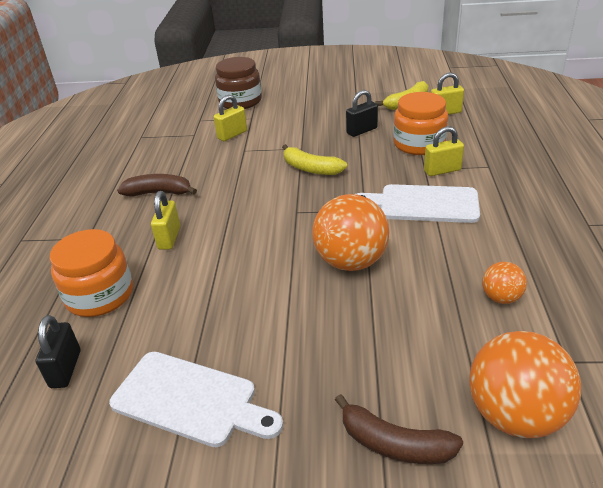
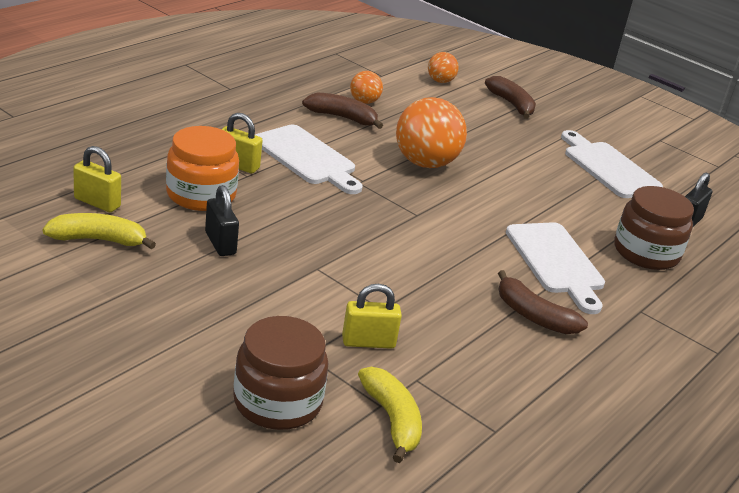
camera: 150 degrees left, 5 degrees down
(100, 295) = (646, 252): orange jar -> brown jar
(169, 238) = (556, 262): yellow padlock -> white cutting board
(311, 169) = (345, 240): yellow banana -> yellow banana (392, 420)
(362, 131) = (220, 243): black padlock -> black padlock turned 60 degrees clockwise
(476, 261) = (342, 117): none -> brown banana
(515, 414) = (440, 81): orange ball -> orange ball, size x0.51

